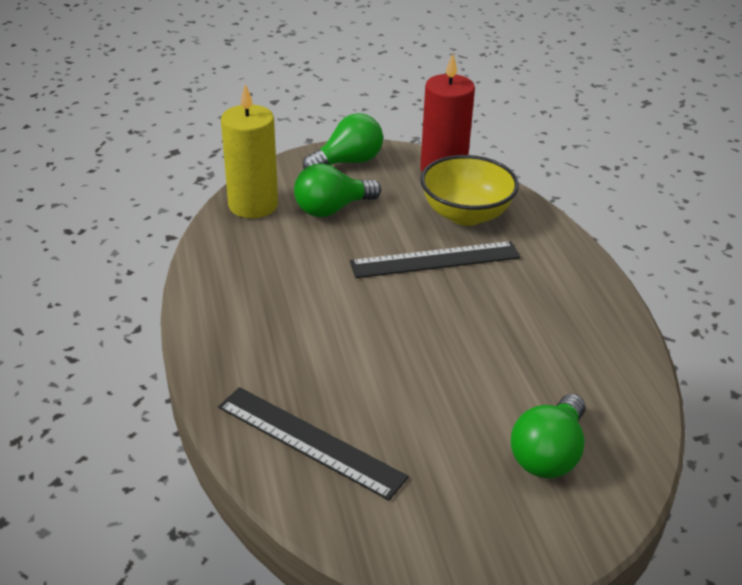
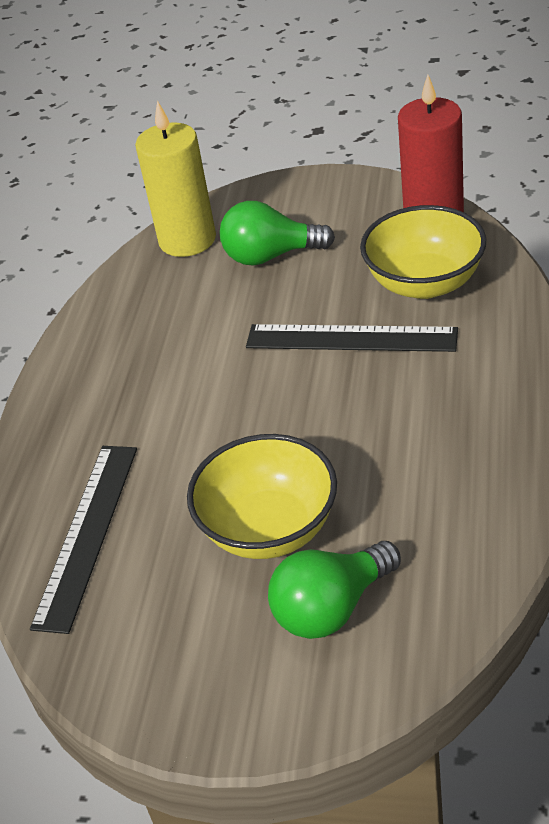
camera: 30 degrees right, 5 degrees up
(309, 441) = (86, 534): black ruler -> black ruler turned 45 degrees clockwise
(348, 162) = (325, 195): green light bulb -> none
(462, 407) = (269, 529): none -> yellow bowl

